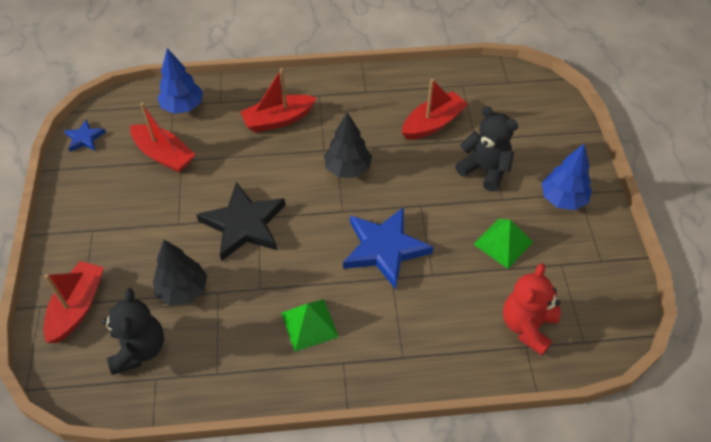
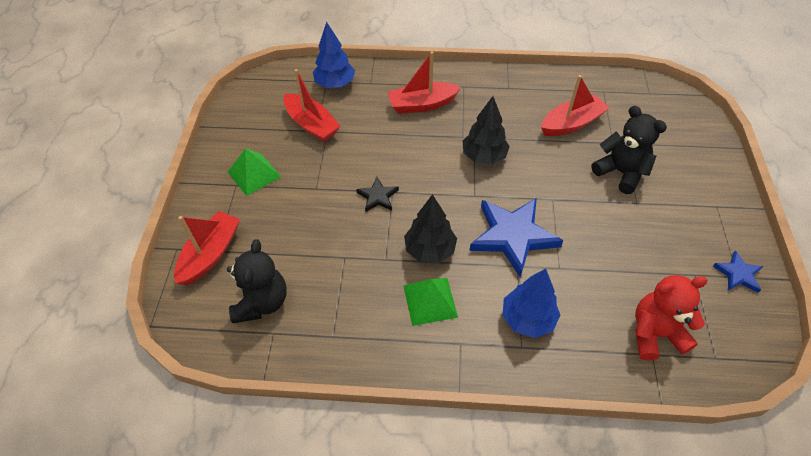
camera: 10 degrees right, 0 degrees up
(84, 138) = (242, 102): blue star -> blue star (738, 274)
(183, 290) = (311, 251): black tree -> black tree (429, 250)
(244, 224) = (378, 197): black star -> black star, size x0.49
(503, 243) = (634, 245): green pyramid -> green pyramid (254, 174)
(527, 326) = (655, 333): red teddy bear -> red teddy bear turned 45 degrees clockwise
(562, 199) = (699, 210): blue tree -> blue tree (527, 319)

